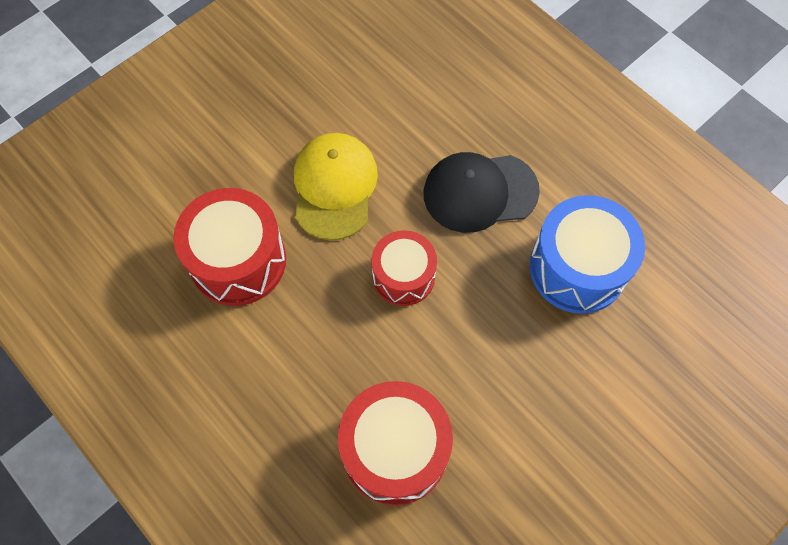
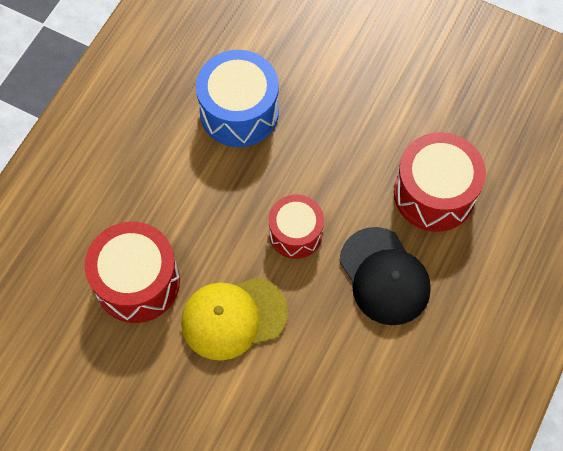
camera: 110 degrees left, 0 degrees up
(238, 260) = (333, 370): red drum -> red drum (137, 282)
(480, 192) = (196, 199): black cap -> black cap (384, 276)

